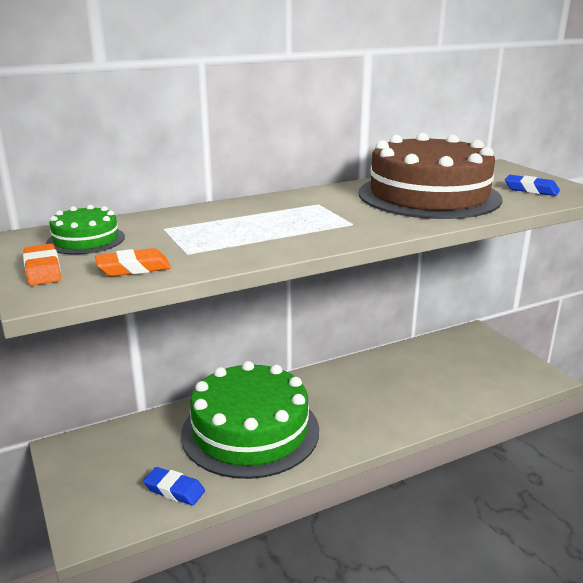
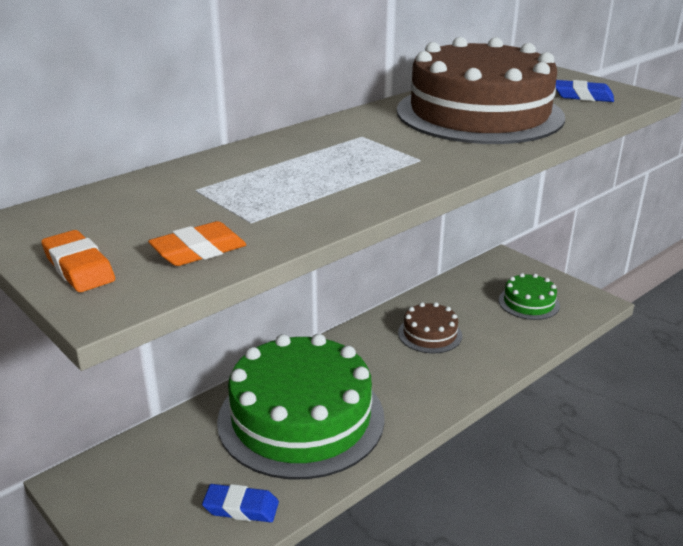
camera: 15 degrees left, 5 degrees up
(86, 240) = (105, 217): green cake -> green cake (529, 303)
(384, 382) = (430, 334): none -> brown cake

